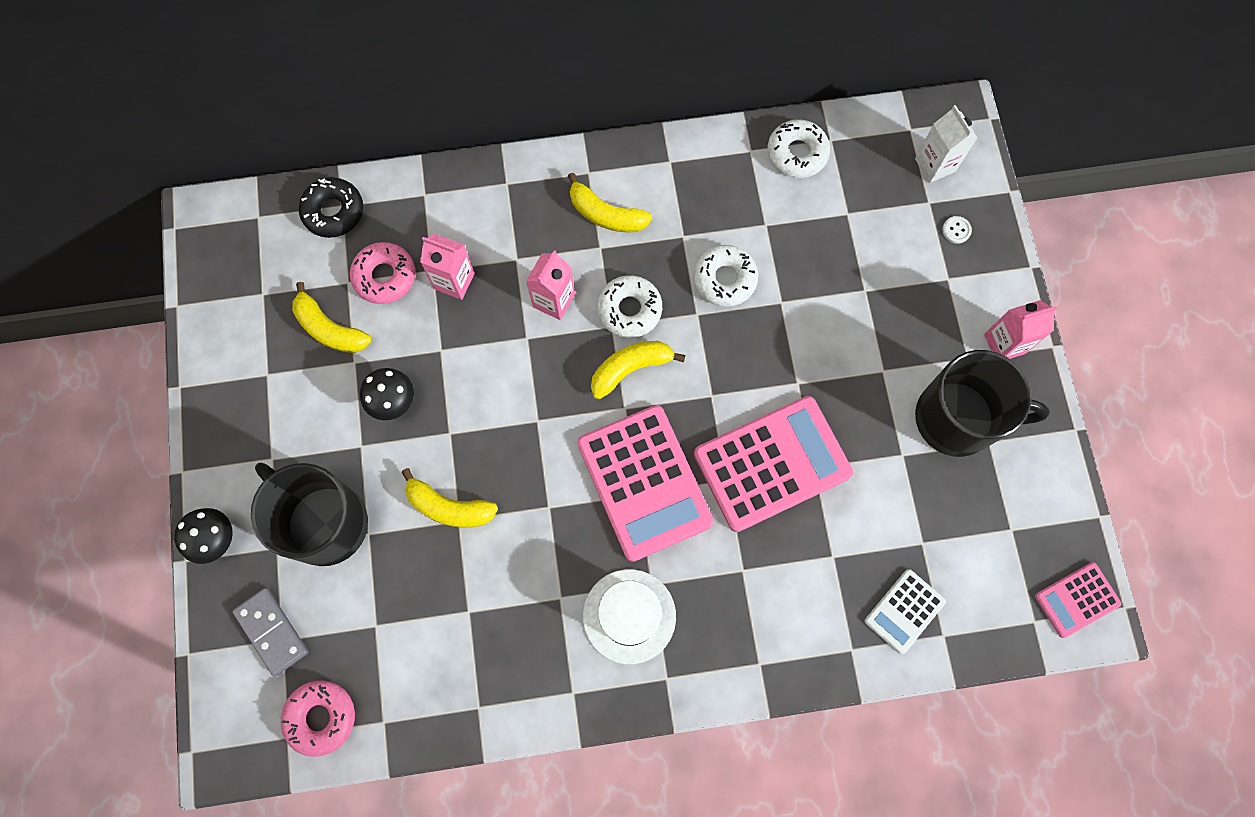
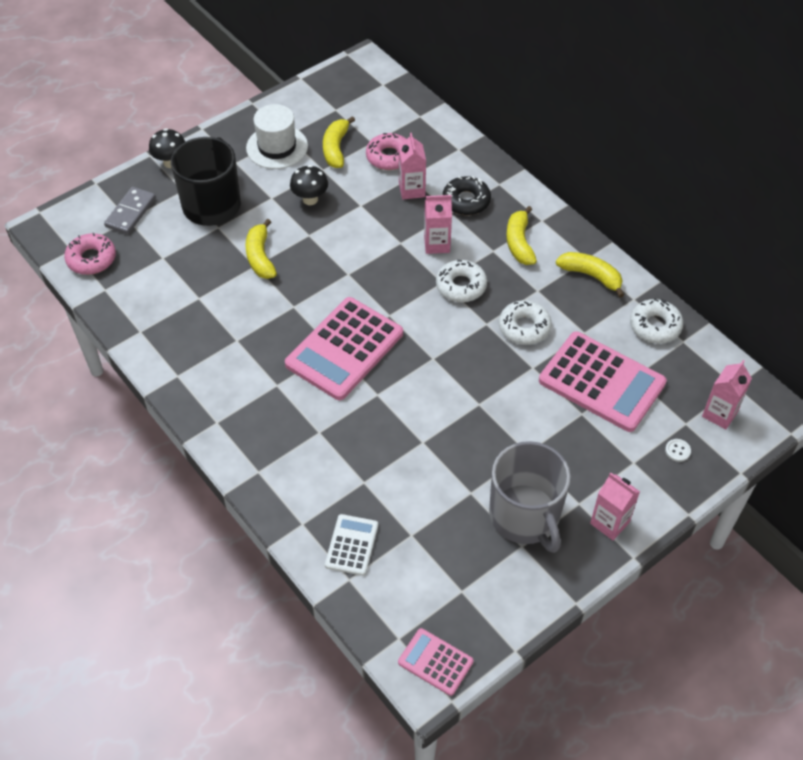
camera: 60 degrees right, 20 degrees down
(333, 211) = (413, 114): black donut -> black donut (466, 201)
(629, 616) = (247, 382): white hat -> white hat (277, 147)
(630, 369) = (419, 305): yellow banana -> yellow banana (591, 276)
(772, 464) = (408, 415): pink calculator -> pink calculator (601, 382)
(904, 611) = (352, 545): white calculator -> white calculator turned 90 degrees clockwise
(935, 165) = (719, 414): white carton -> pink carton
(957, 418) = (525, 516): black mug -> grey mug

